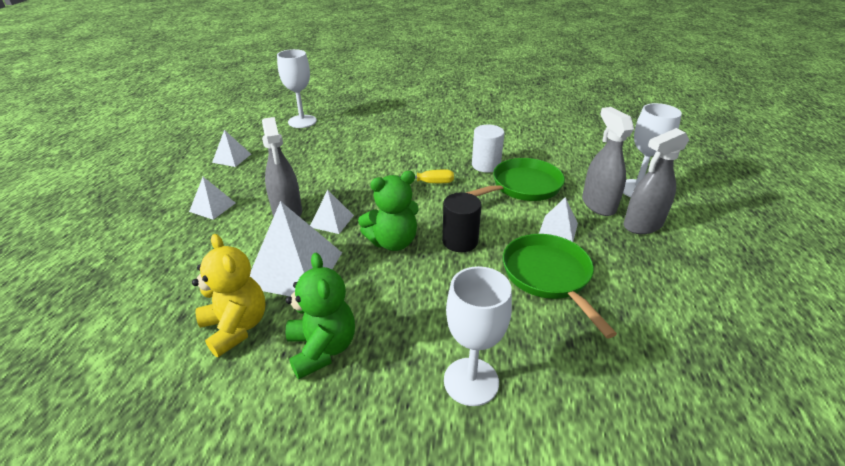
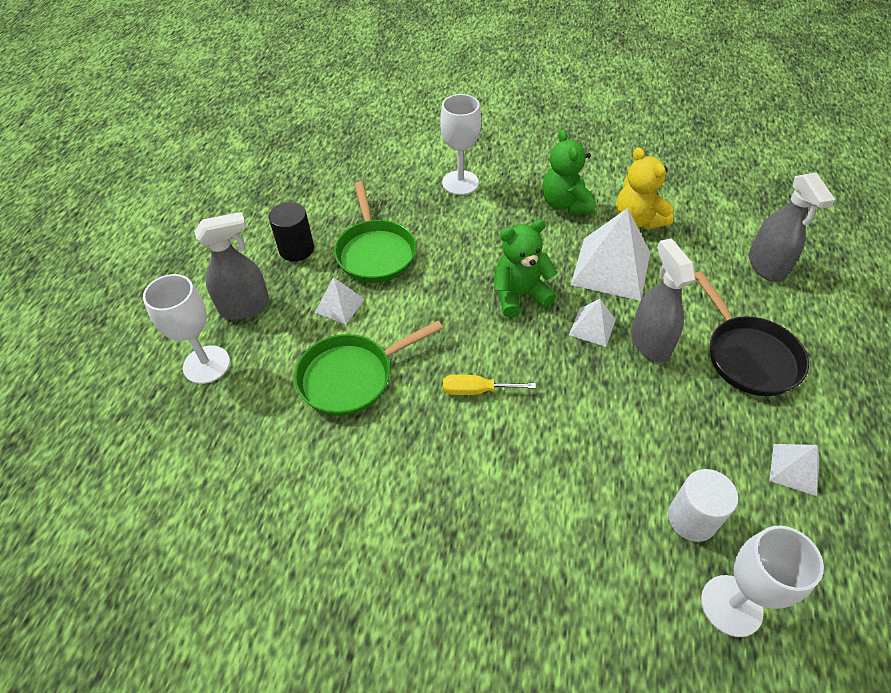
camera: 175 degrees left, 15 degrees up
(212, 207) = (748, 356): white pyramid -> black pan
(460, 241) = (449, 293): black cylinder -> black cylinder (296, 249)
(486, 165) = (388, 428): white cylinder -> white cylinder (692, 518)
(598, 204) = (273, 339): grey spray bottle -> grey spray bottle (766, 266)

